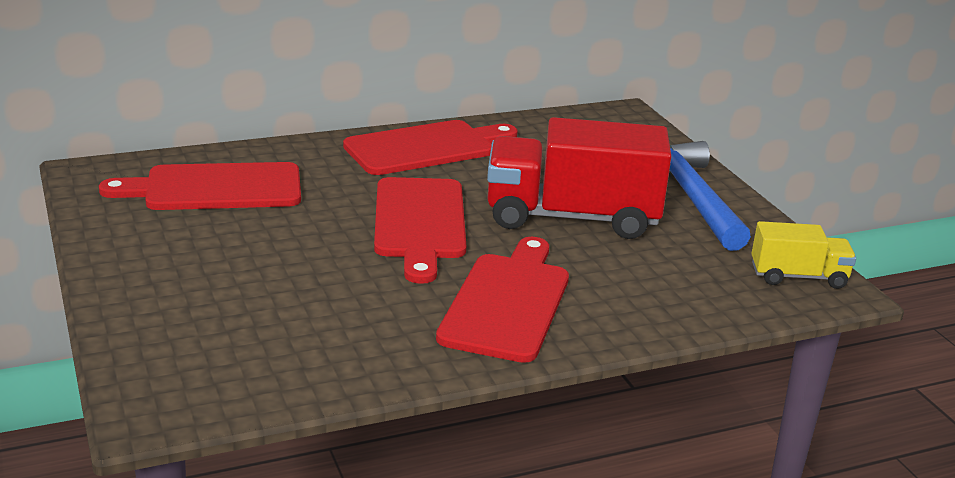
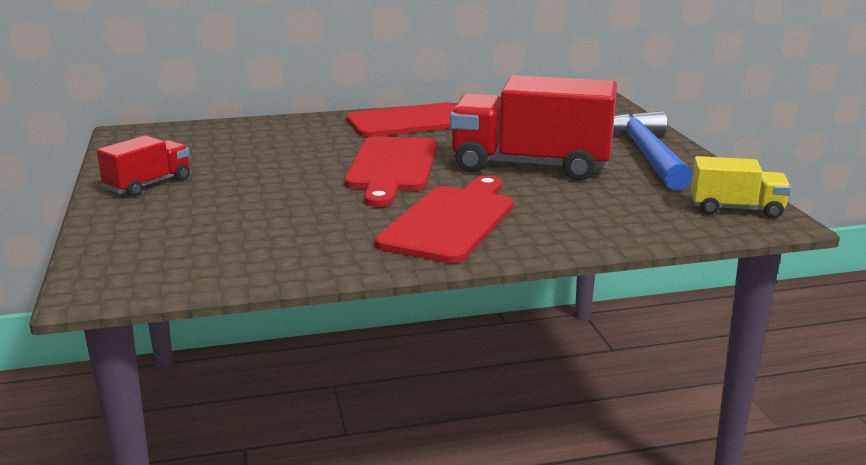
camera: 10 degrees right, 5 degrees down
(147, 256) = (148, 185): none -> red truck
(215, 188) = (227, 143): red cutting board -> none

